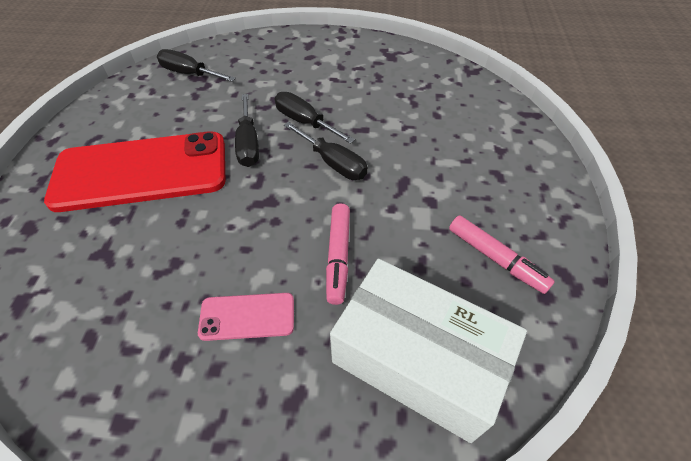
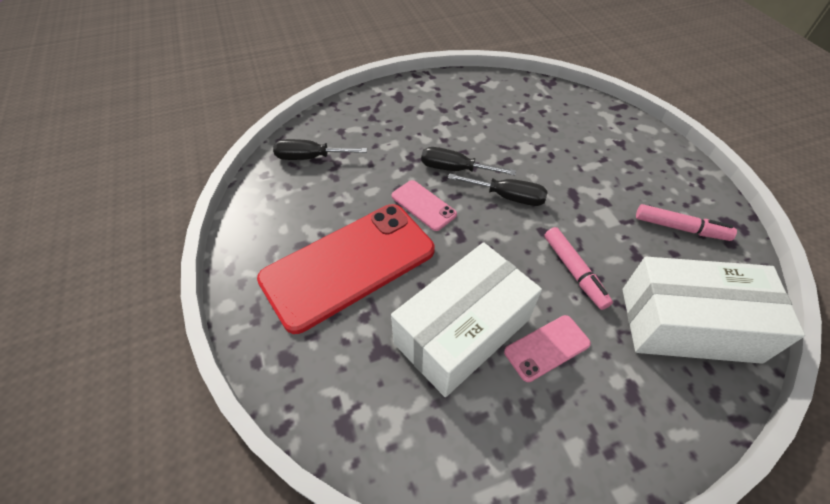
camera: 25 degrees left, 0 degrees up
(184, 267) = (462, 331): none -> white box
(248, 144) = (423, 205): black screwdriver -> pink phone

